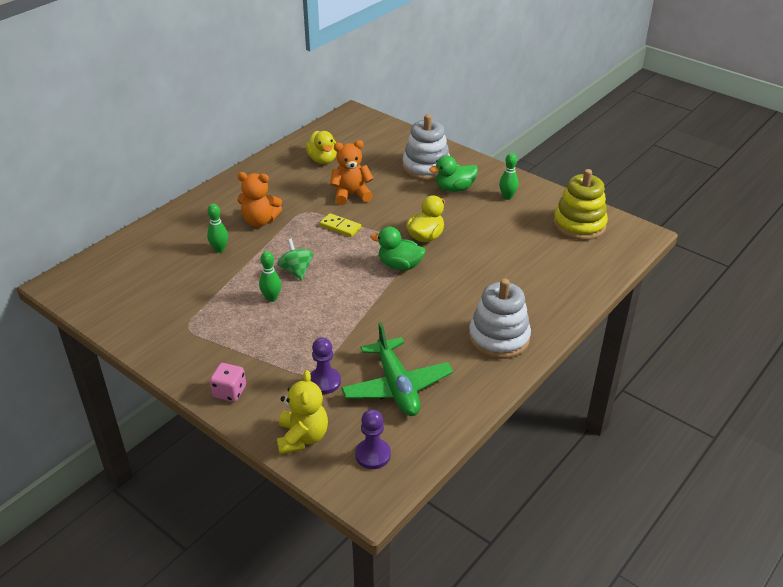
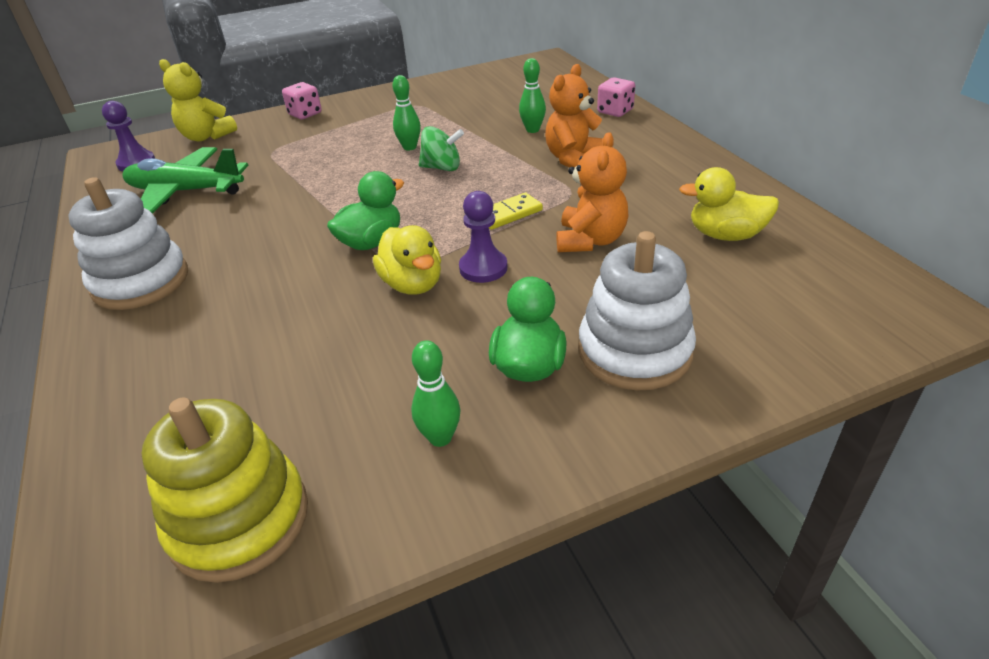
camera: 120 degrees right, 0 degrees up
(174, 221) = (615, 111): none -> pink dice
(324, 382) = (251, 156): purple pawn -> purple pawn (483, 268)

